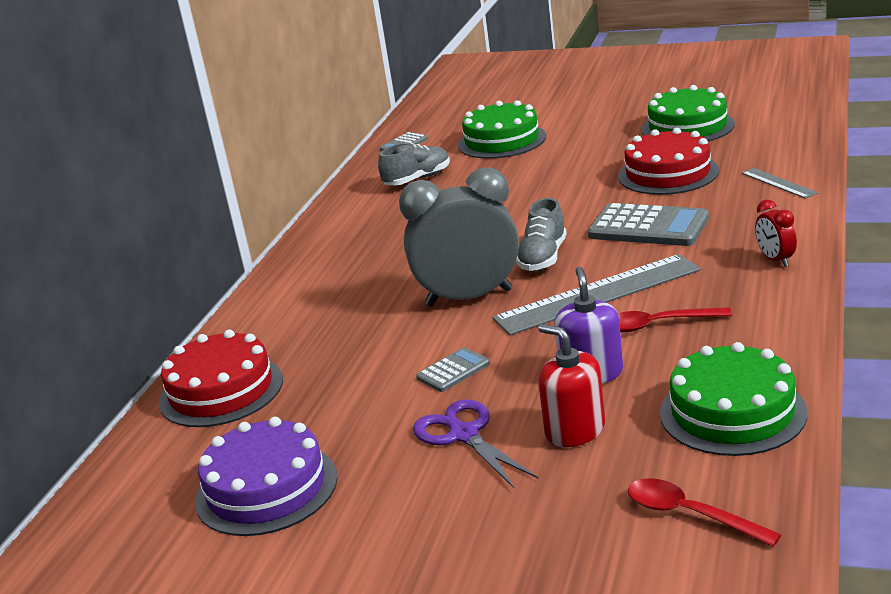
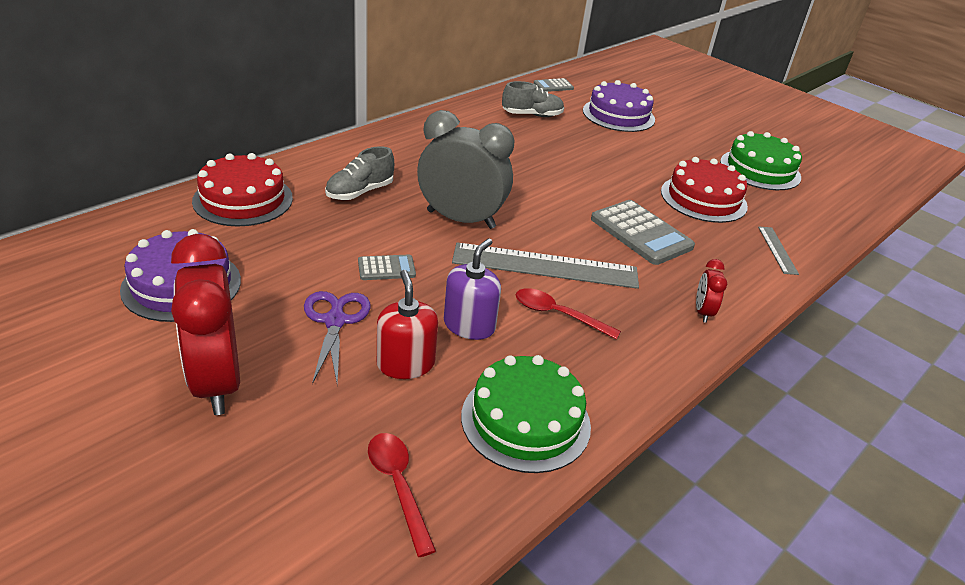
camera: 20 degrees right, 10 degrees up
(420, 538) = (217, 382): none -> red clock
(502, 141) = (618, 115): green cake -> purple cake
(543, 258) = (542, 217): grey shoe -> grey shoe (360, 192)

